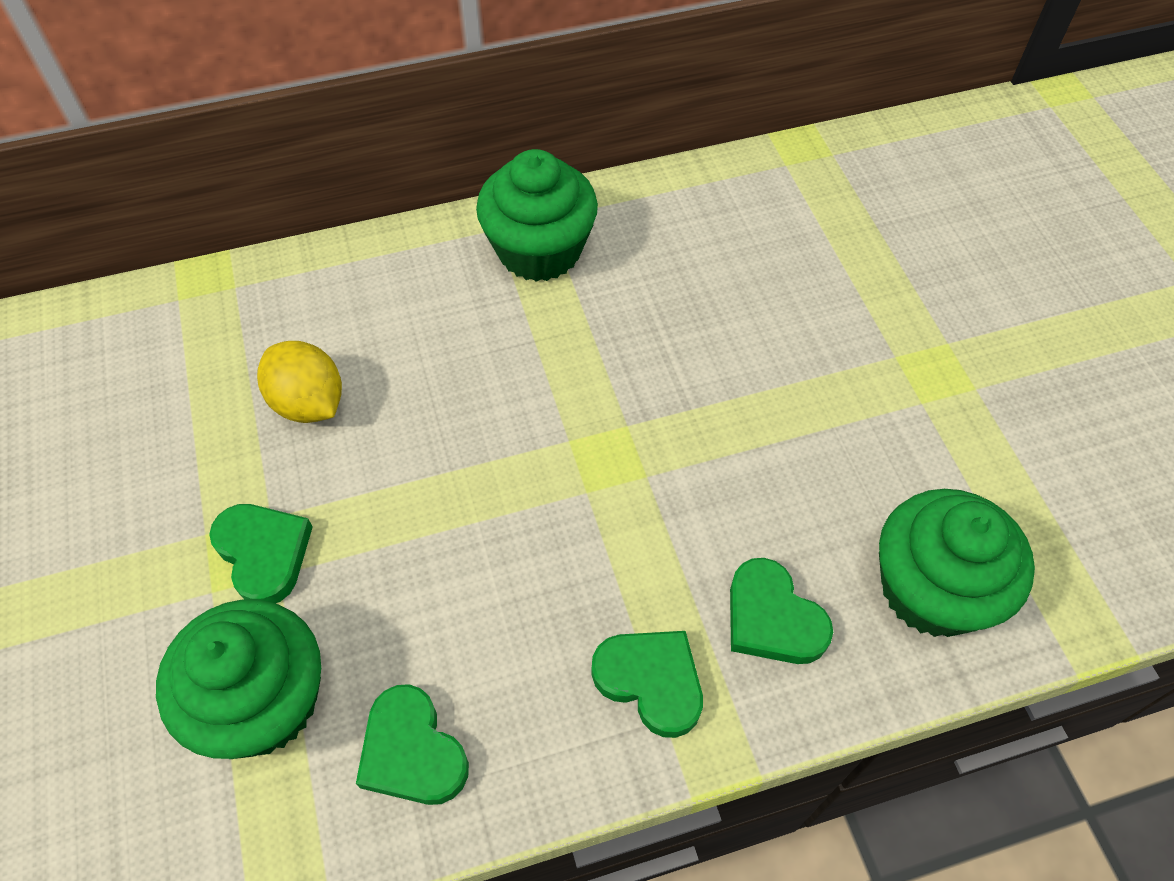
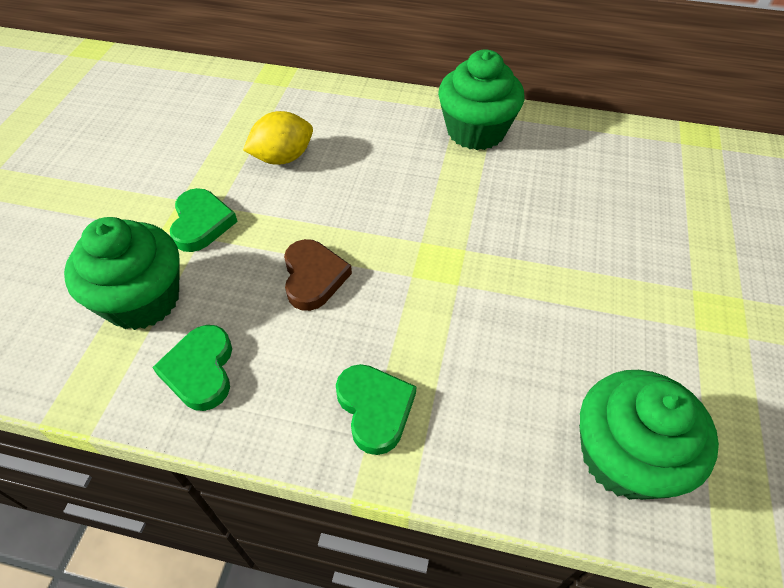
camera: 30 degrees right, 5 degrees down
(309, 403) = (283, 158): yellow lemon -> yellow lemon turned 75 degrees clockwise
(468, 554) = (313, 277): none -> brown heart
(772, 618) = (487, 413): green heart -> none

